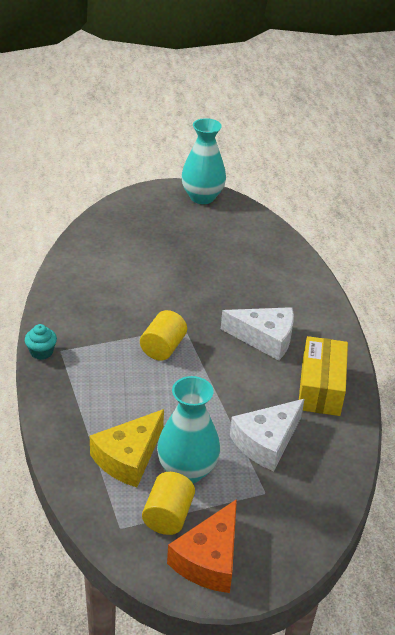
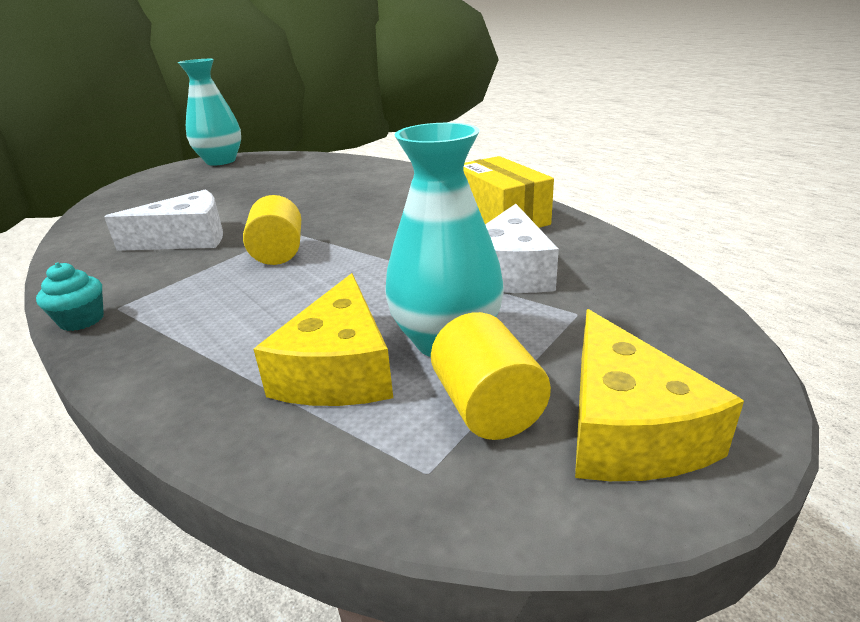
camera: 30 degrees left, 10 degrees down
(209, 559) = (626, 427): orange cheese -> yellow cheese
(265, 338) = (394, 208): white cheese -> white cheese (186, 238)

